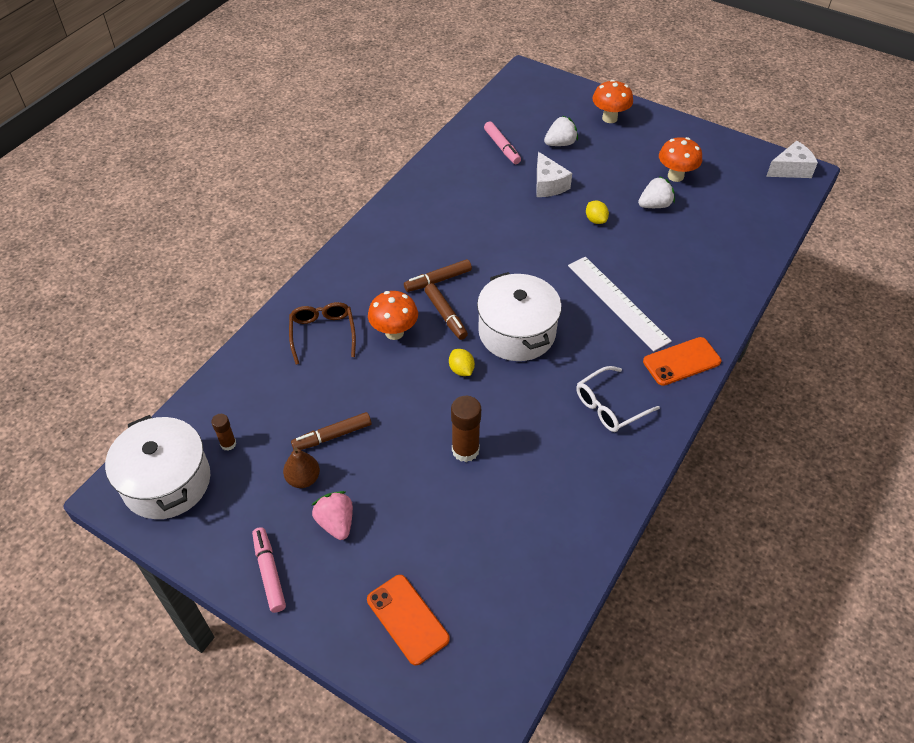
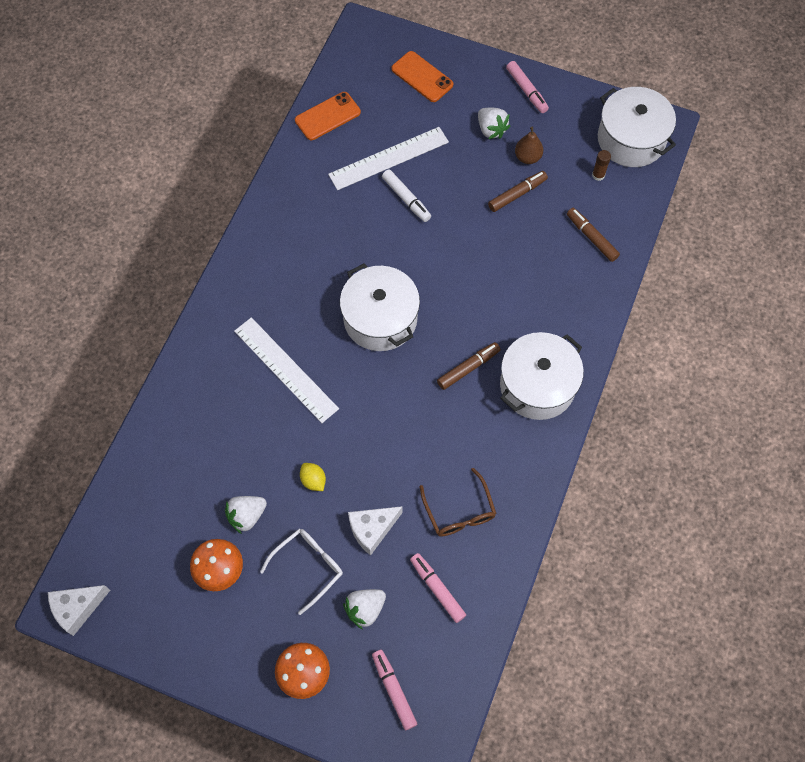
camera: 170 degrees right, 15 degrees up
(323, 333) = (560, 289): brown glasses -> brown glasses (459, 511)
(336, 523) = (491, 129): pink strawberry -> white strawberry
(377, 259) = (537, 385): none -> white pot
(394, 332) = (494, 300): orange mushroom -> none
(445, 315) = (451, 327): brown marker -> brown marker (591, 237)
(461, 370) = (424, 271): yellow lemon -> none
(465, 450) = (406, 199): brown glue stick -> white marker
(477, 504) = (389, 158): none -> white ruler
(544, 104) = (394, 690): none -> pink marker
(548, 185) = (372, 529): white cheese -> white cheese turned 90 degrees counterclockwise
(609, 406) = (290, 256): white glasses -> white glasses (308, 567)
(681, 362) = (225, 311): orange phone -> orange phone (327, 116)

